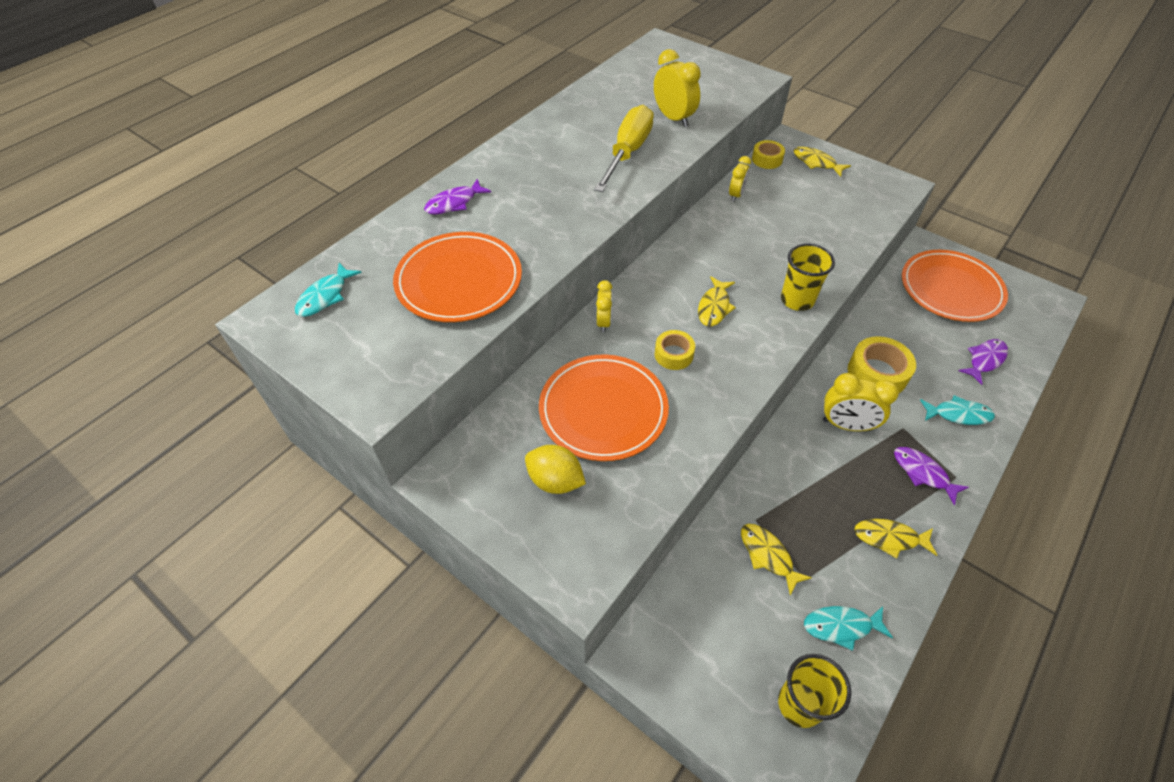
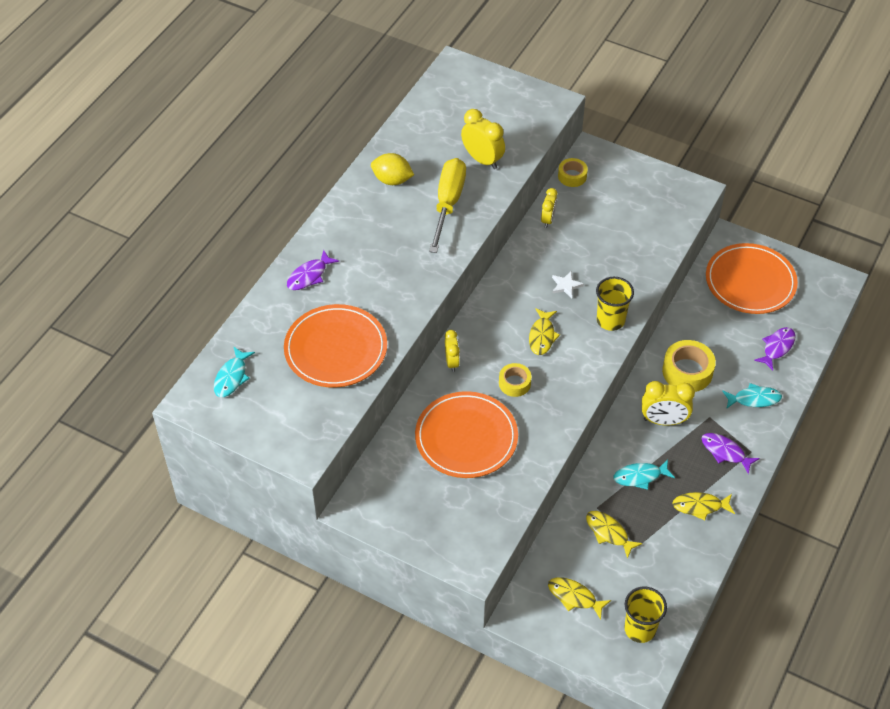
camera: 10 degrees left, 0 degrees up
(555, 481) = (441, 497): yellow lemon -> yellow lemon (392, 180)
(748, 258) = (566, 285): none -> white star
(816, 162) = (618, 174): yellow fish -> yellow fish (574, 597)
(841, 626) = (666, 574): turquoise fish -> turquoise fish (640, 476)

